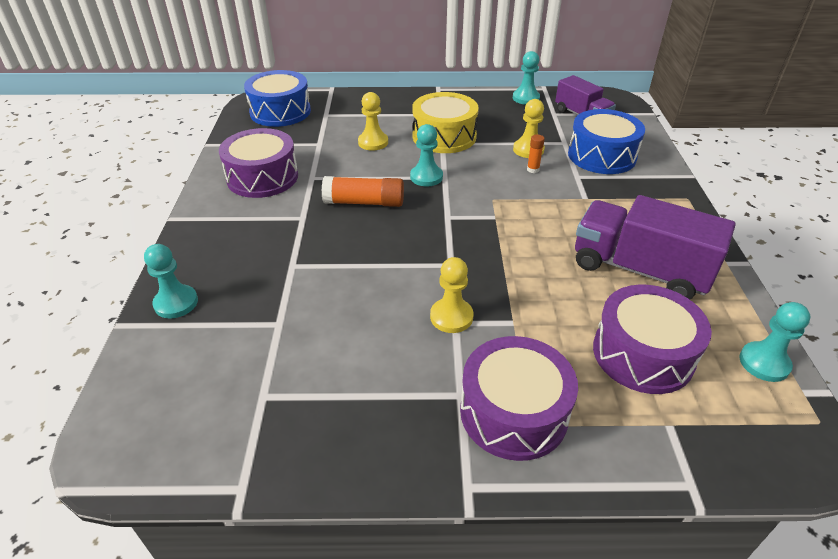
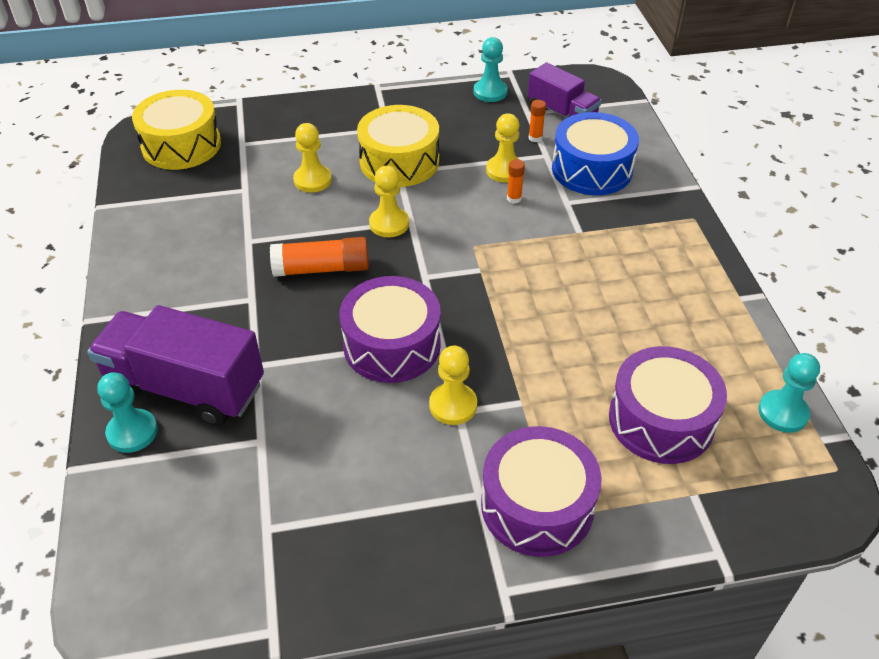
camera: 10 degrees left, 5 degrees up
(262, 177) = (186, 248): purple drum -> purple drum (392, 345)
(280, 112) = (181, 145): blue drum -> yellow drum
(426, 177) = (389, 224): turquoise pawn -> yellow pawn
(557, 130) = (535, 138): none -> orange glue stick
(639, 269) = (649, 319): purple truck -> purple truck (185, 387)

